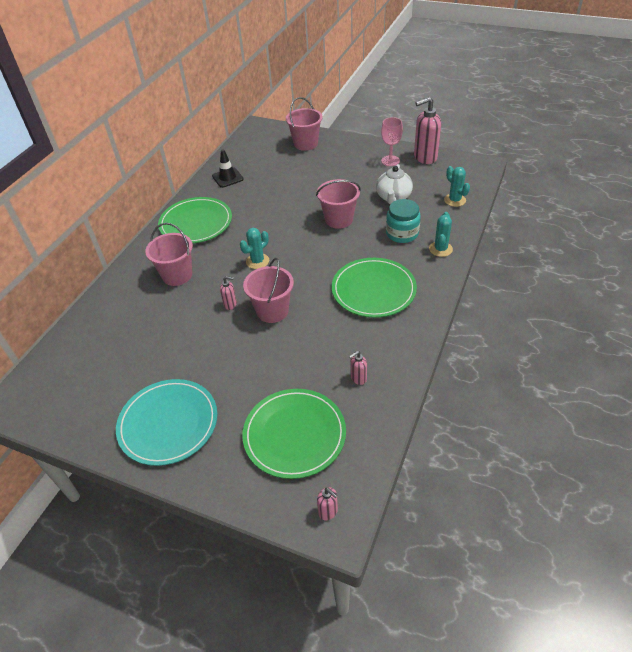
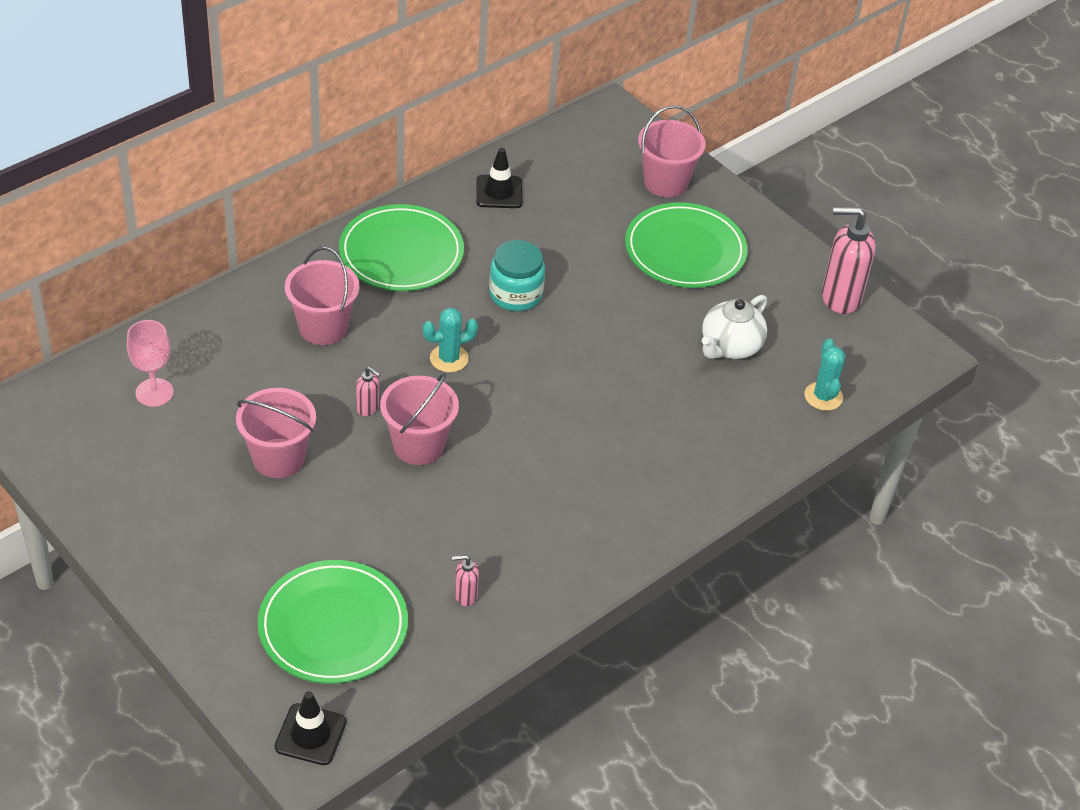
camera: 20 degrees right, 0 degrees up
(168, 423) = (189, 534): turquoise plate -> none
(328, 511) = (310, 734): pink soap dispenser -> black traffic cone
(339, 219) = (616, 345): pink bucket -> pink bucket (278, 458)
(373, 290) = (581, 482): green plate -> green plate (685, 250)
(390, 161) = (778, 277): pink goblet -> pink goblet (154, 392)
(402, 233) = (694, 414): turquoise jar -> turquoise jar (515, 294)
(440, 249) = (731, 467): turquoise cactus -> none

